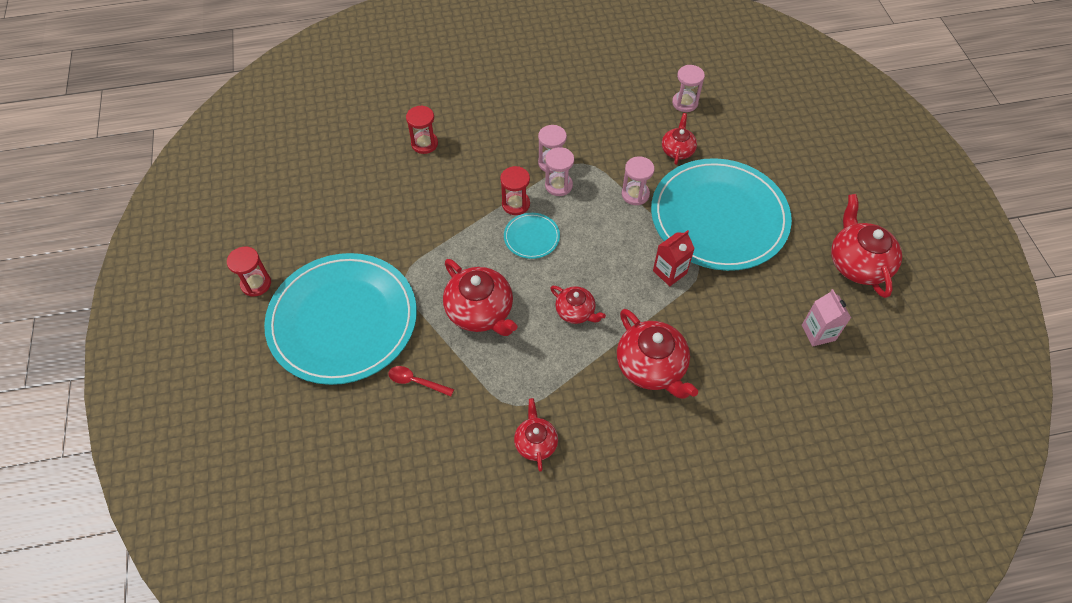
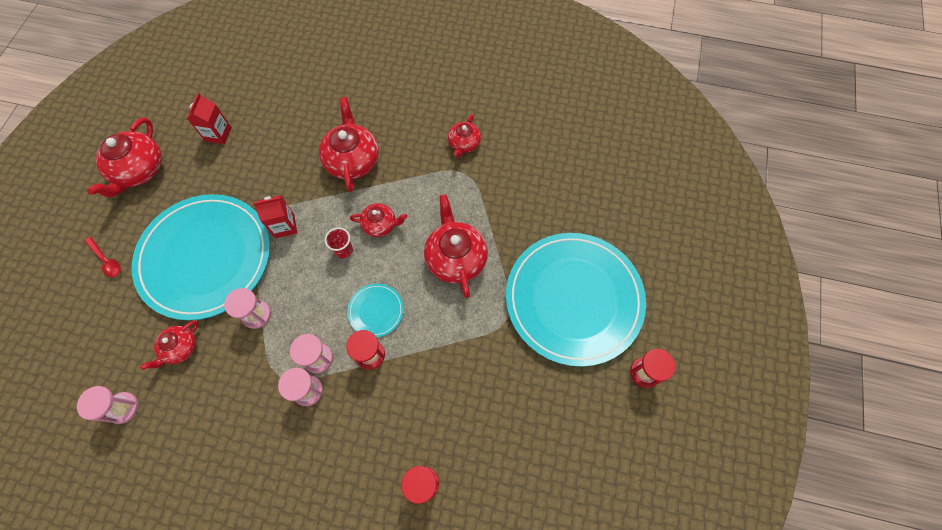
camera: 155 degrees left, 10 degrees up
(416, 381) = (531, 221): red spoon -> red spoon (106, 260)
(576, 312) = (380, 225): red teapot -> red teapot turned 120 degrees clockwise
(596, 274) = (343, 250): none -> red cup
(818, 333) = (218, 134): pink carton -> red carton

